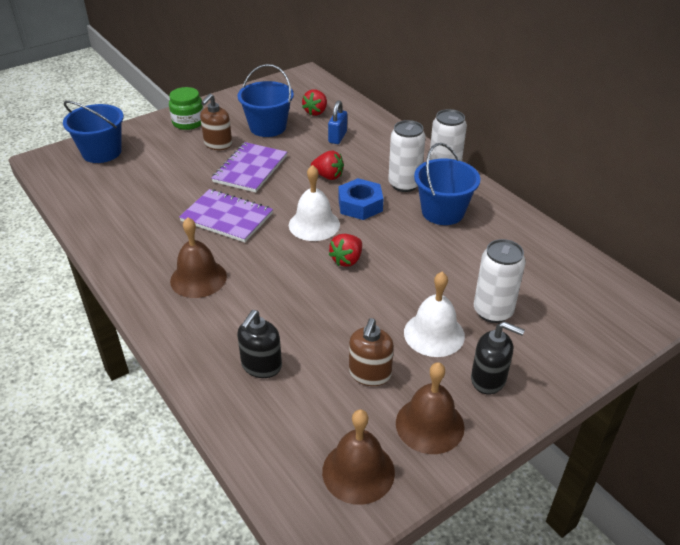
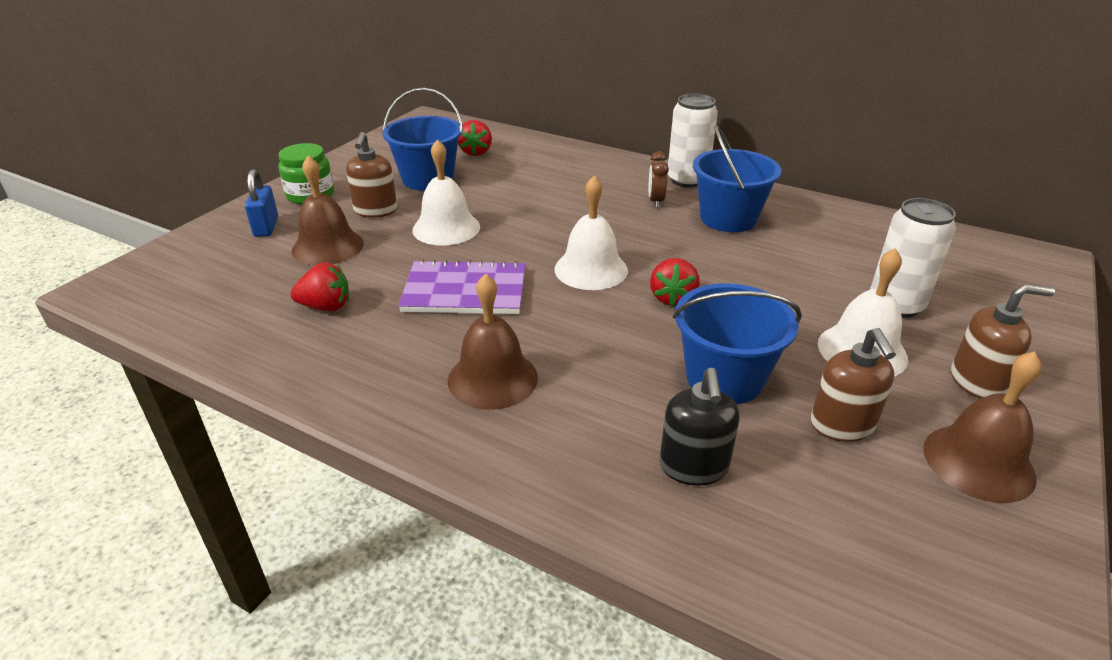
camera: 25 degrees left, 5 degrees down
(102, 152) = (201, 257): blue bucket -> blue bucket (724, 378)
(250, 169) = (446, 228): purple notebook -> white bell
(328, 176) = (556, 213): red strawberry -> red strawberry (326, 306)
(337, 137) = (528, 171): blue padlock -> blue padlock (266, 227)
(358, 471) = (967, 564): brown bell -> brown bell (327, 247)
(360, 205) = (626, 234): blue nut -> none
(404, 184) = (656, 201): white can -> brown clock
(488, 379) = (977, 382): black soap dispenser -> brown soap dispenser

